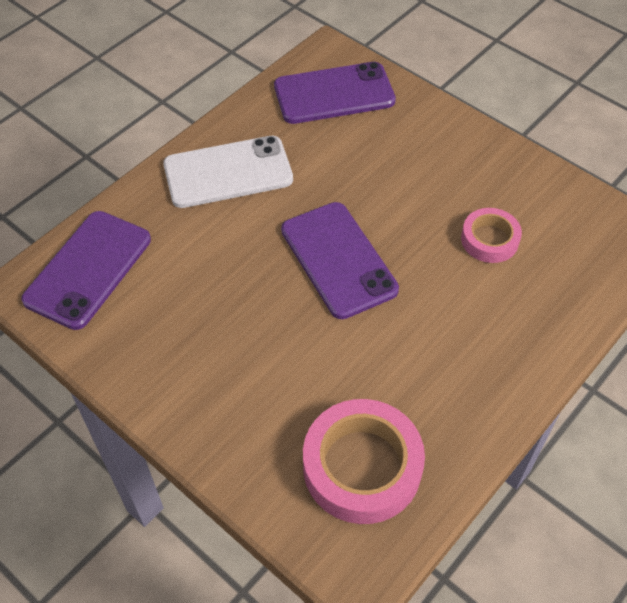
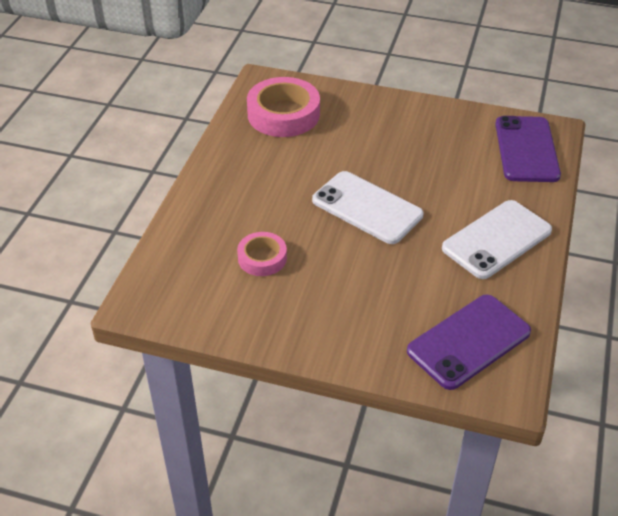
camera: 155 degrees right, 10 degrees down
(338, 260) = (367, 208): purple phone -> white phone

